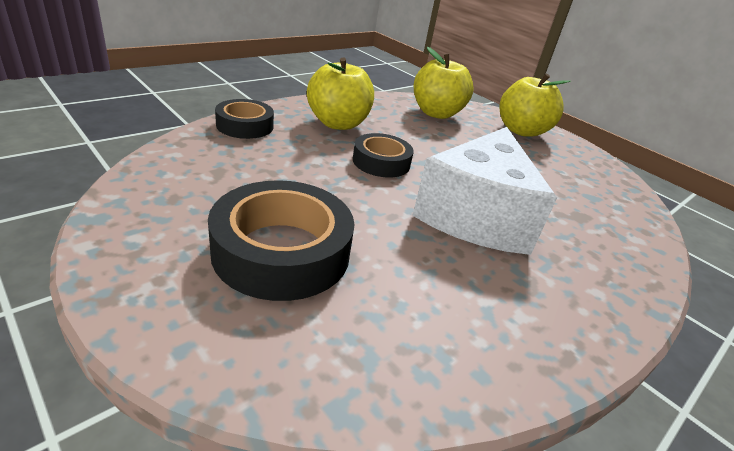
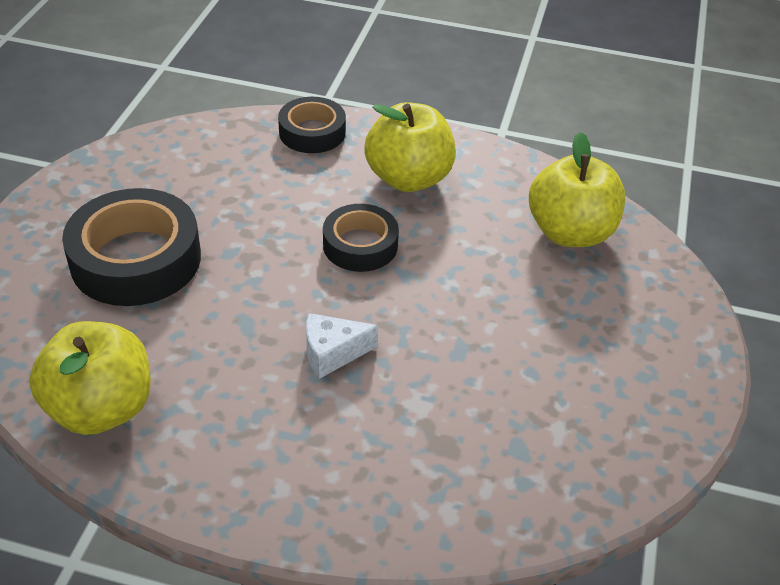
camera: 60 degrees right, 10 degrees up
(476, 215) = (332, 353): white cheese -> white cheese, size x0.41
(521, 131) = (647, 327): yellow apple -> yellow apple (101, 408)

